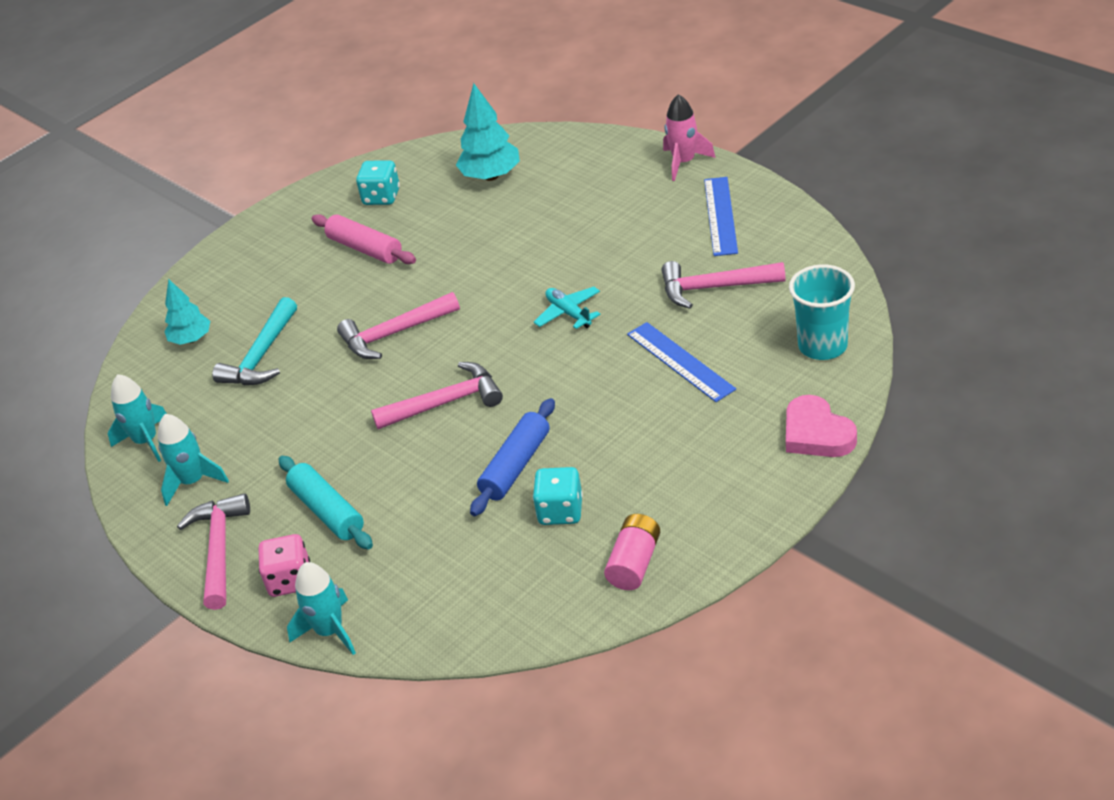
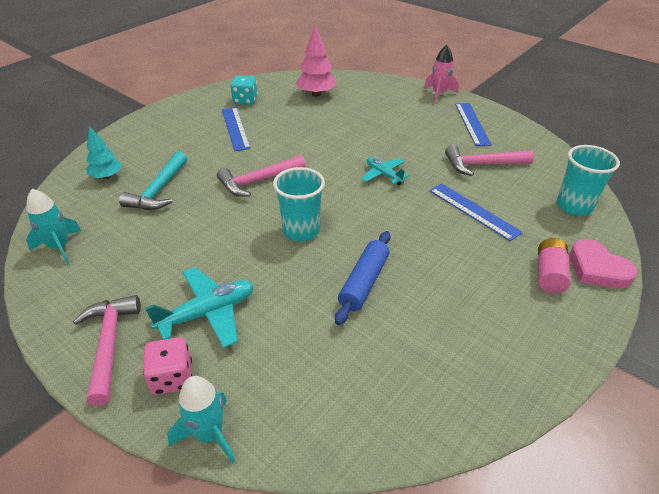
camera: 10 degrees left, 0 degrees up
(193, 481) = (93, 282): turquoise rocket -> none
(327, 511) = (208, 313): turquoise rolling pin -> turquoise plane
(365, 248) = (235, 128): pink rolling pin -> blue ruler
(445, 403) = (301, 231): pink hammer -> turquoise cup
(491, 176) = (316, 94): turquoise tree -> pink tree
(560, 511) = (409, 323): turquoise dice -> none
(634, 563) = (485, 375): pink battery -> pink battery (549, 274)

